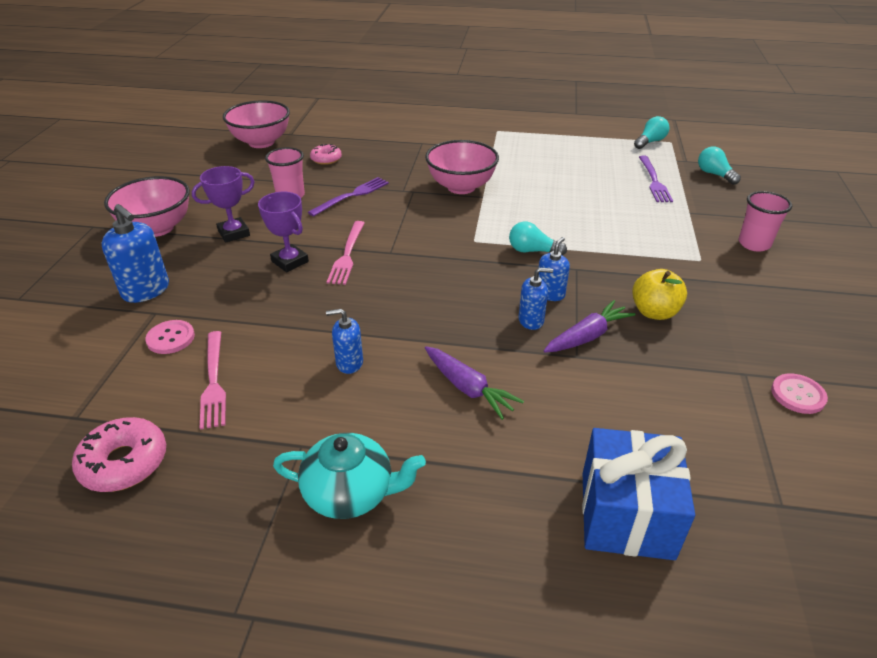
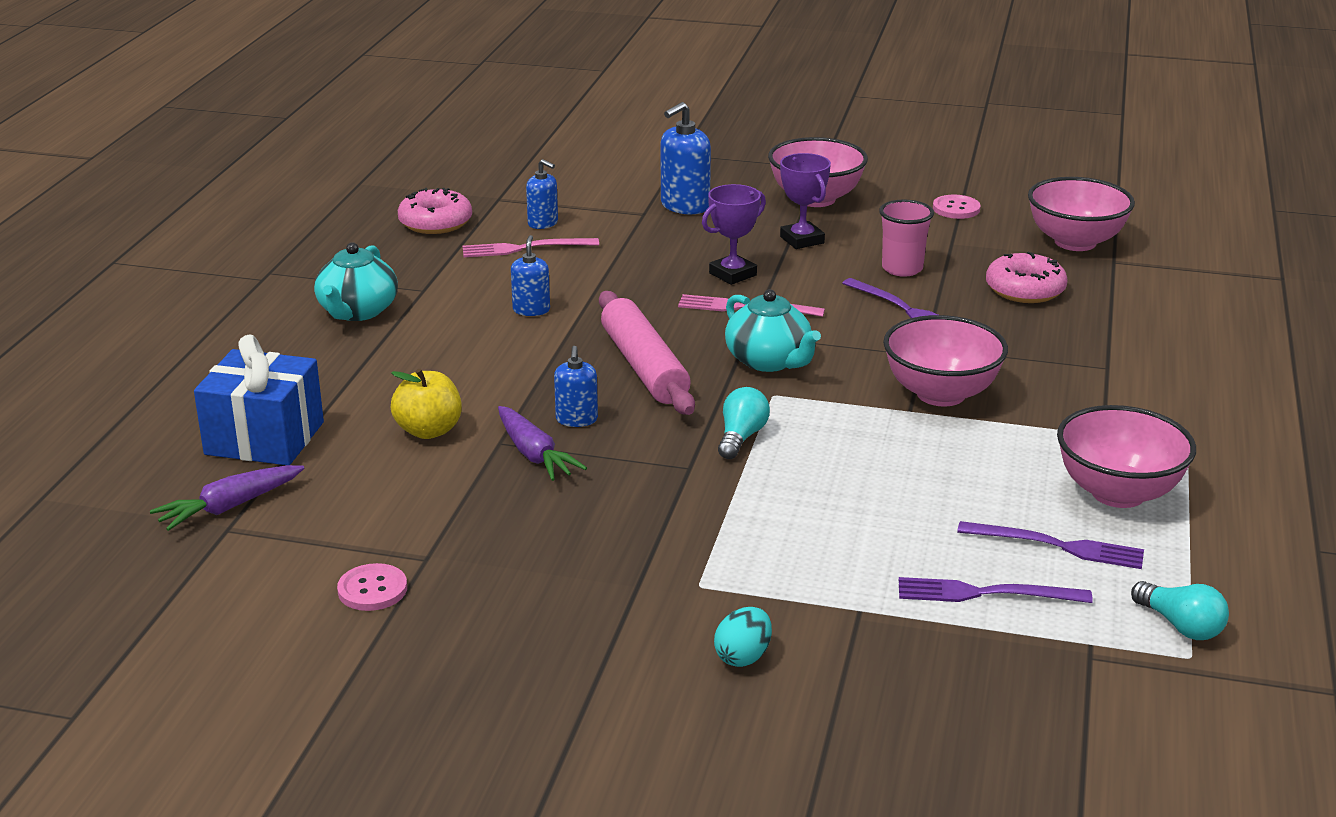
camera: 95 degrees right, 10 degrees down
(170, 338) = (598, 224): pink button -> pink button (956, 209)
(326, 159) = (1025, 290): pink donut -> pink donut, size x1.57
(429, 243) = (769, 361): none -> turquoise teapot
(445, 294) = (644, 367): none -> pink rolling pin
(468, 388) = (469, 371): purple carrot -> purple carrot (230, 507)
(549, 147) = (1118, 493): none -> pink bowl
(550, 294) = (631, 439): blue soap dispenser -> blue soap dispenser (543, 223)
(603, 163) = (1056, 546): none -> purple fork
(654, 312) = (571, 514): yellow apple -> yellow apple (429, 431)
(714, 174) = (1026, 680): turquoise light bulb -> none
(754, 244) = (743, 657): pink cup -> turquoise egg

